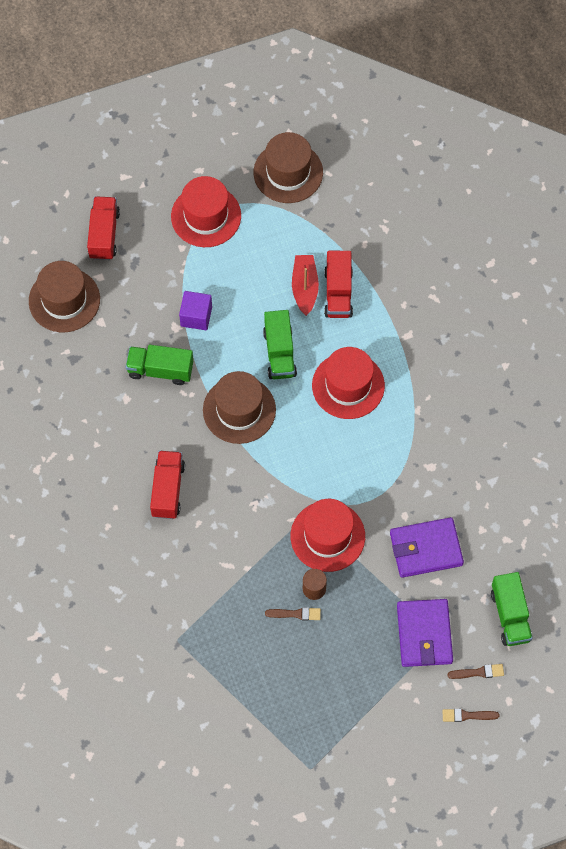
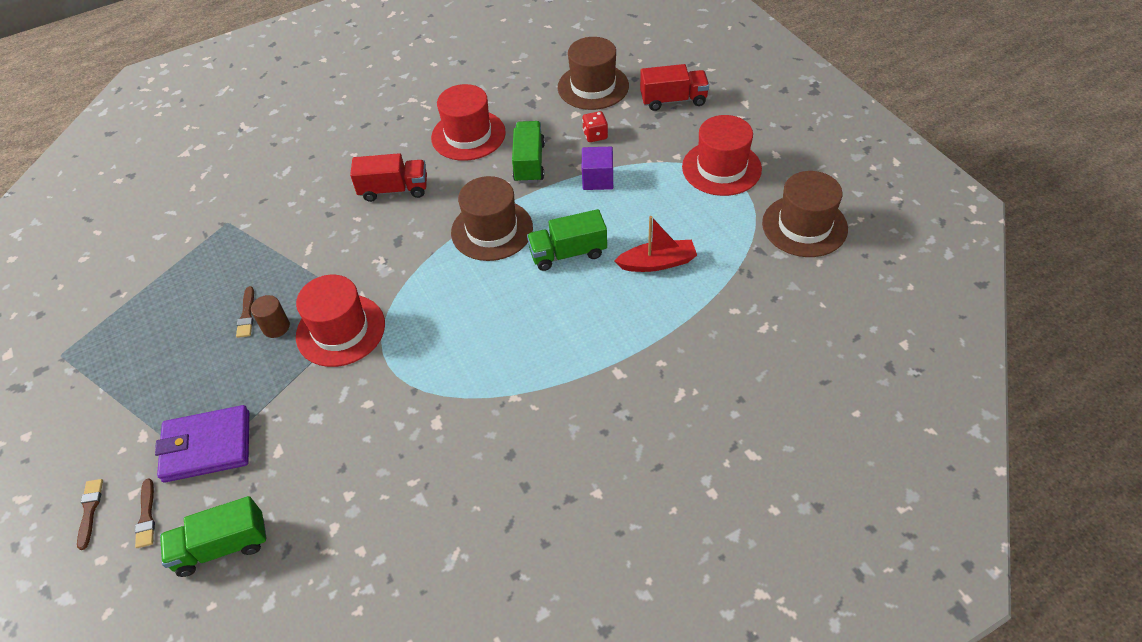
camera: 85 degrees right, 15 degrees down
(136, 309) = (595, 135): none -> red dice
(338, 293) = (659, 295): red truck -> none
(348, 385) = (537, 322): red hat -> red hat (468, 135)
(426, 549) = (322, 433): purple wallet -> none

